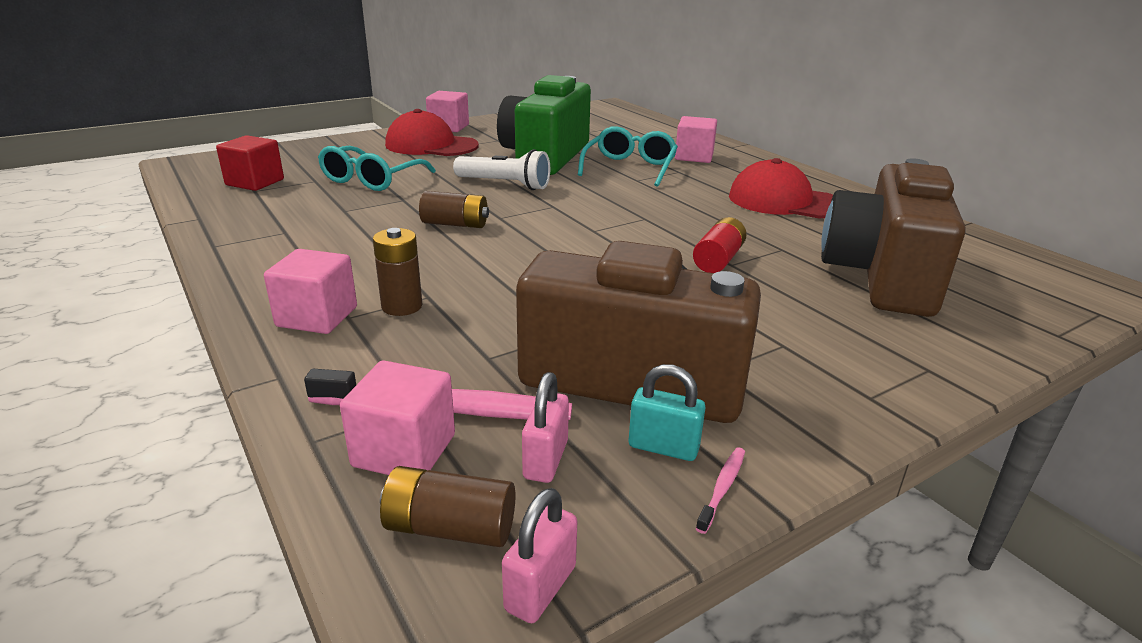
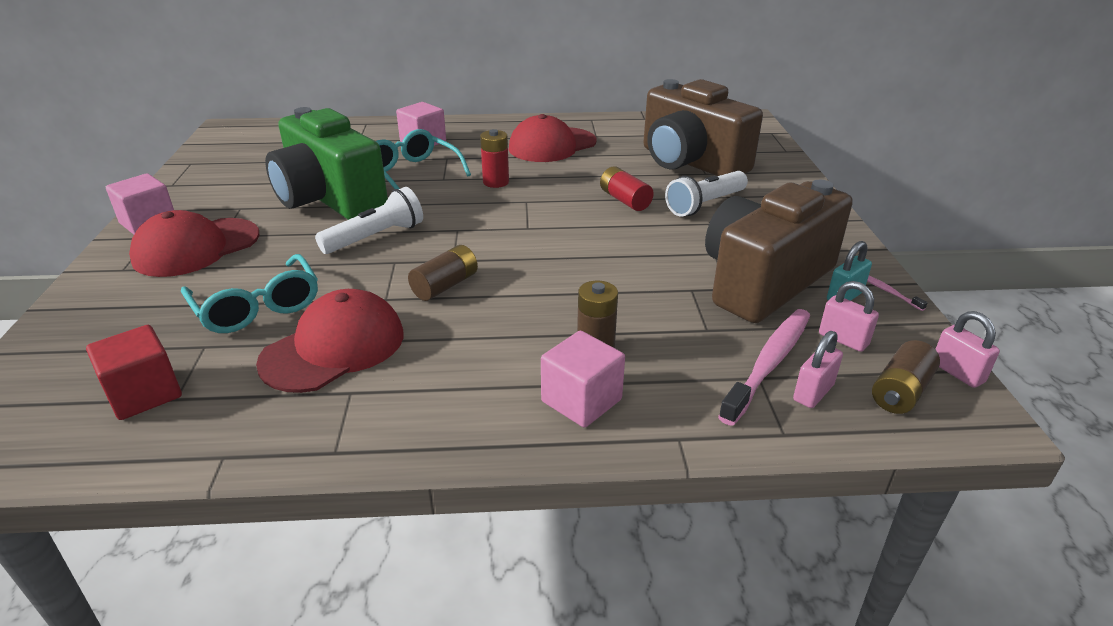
camera: 60 degrees left, 5 degrees up
(337, 213) = (334, 348): none -> red cap
(404, 450) = (813, 393): pink cube -> pink padlock
(663, 198) = (496, 182): none -> red battery
(780, 305) = (705, 204): none -> white flashlight

